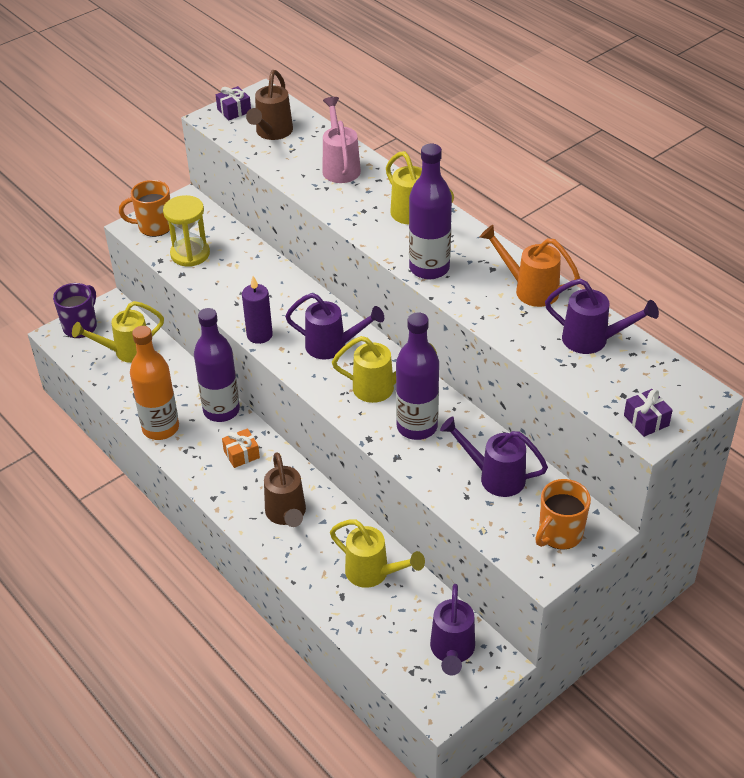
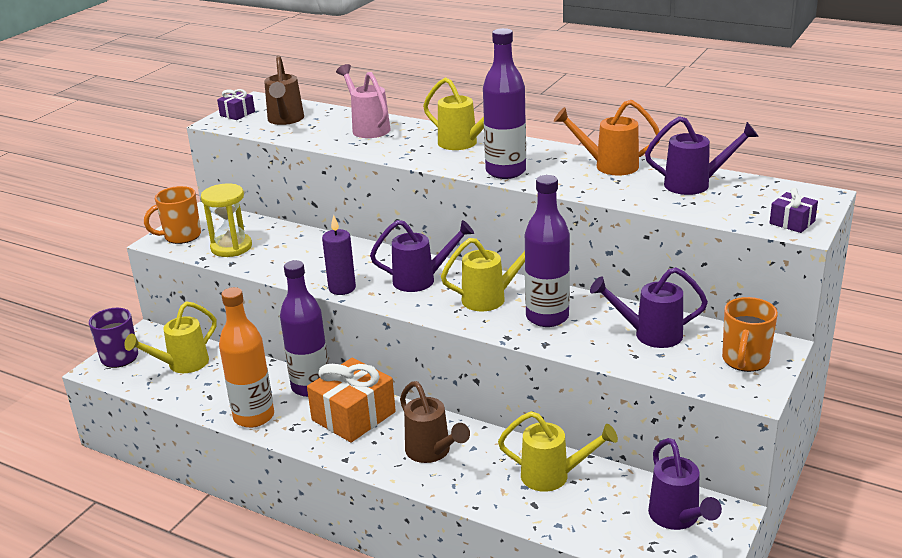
camera: 20 degrees left, 15 degrees down
(241, 454) = (353, 416): orange gift -> orange gift, size x2.03

